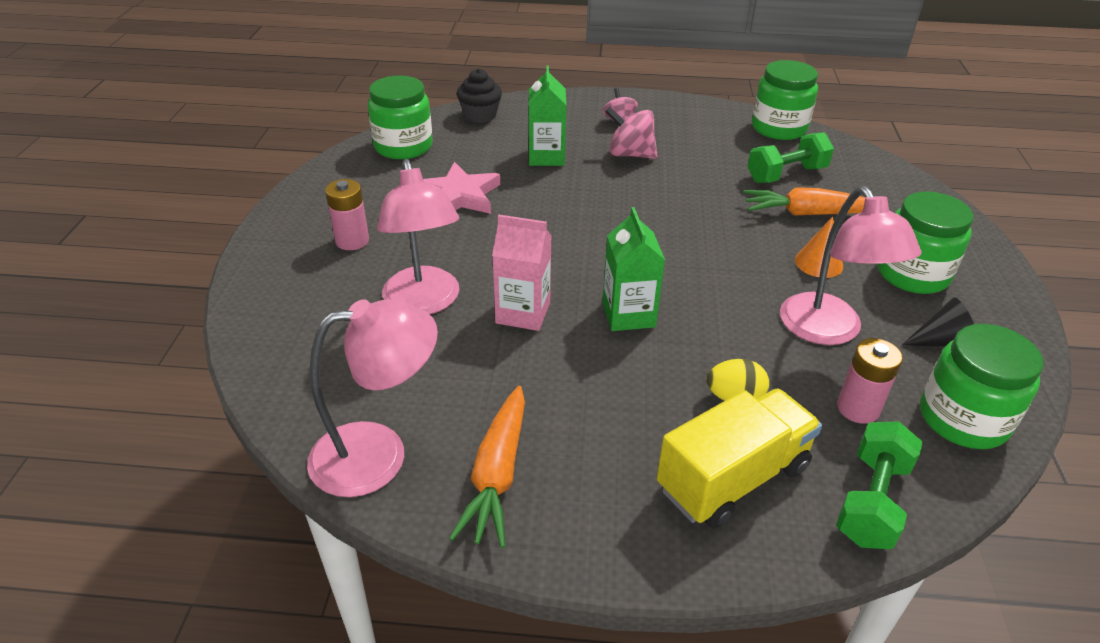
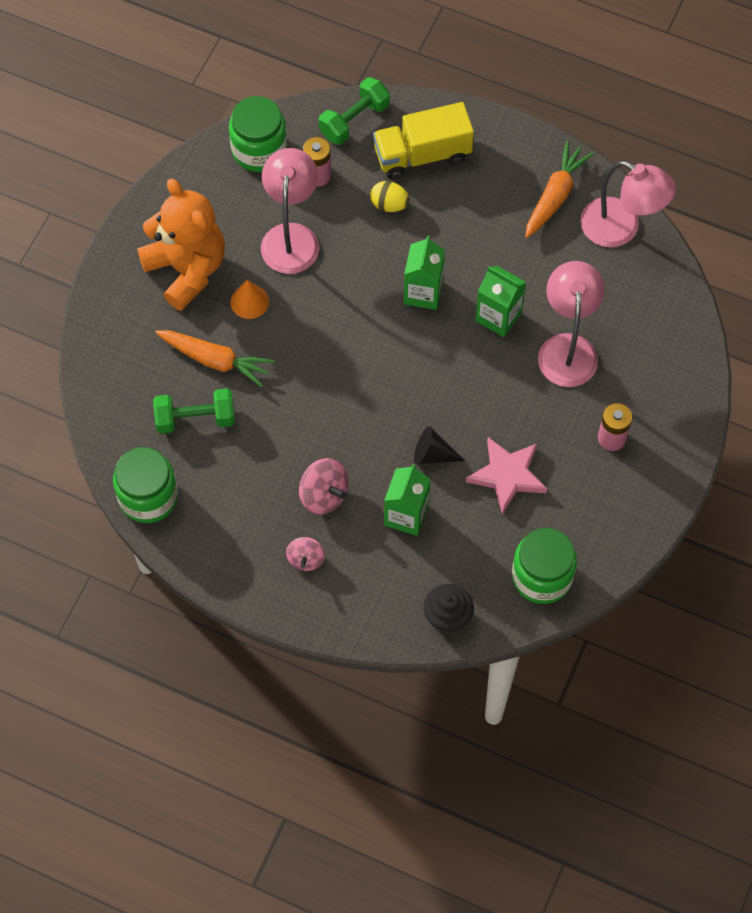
camera: 160 degrees left, 25 degrees up
(378, 454) = (621, 229): pink lamp -> pink lamp turned 150 degrees counterclockwise
(523, 313) = (498, 316): pink carton -> green carton
(912, 274) = (187, 269): green jar -> orange teddy bear
(942, 341) = (220, 206): black cone -> black cone (433, 454)

